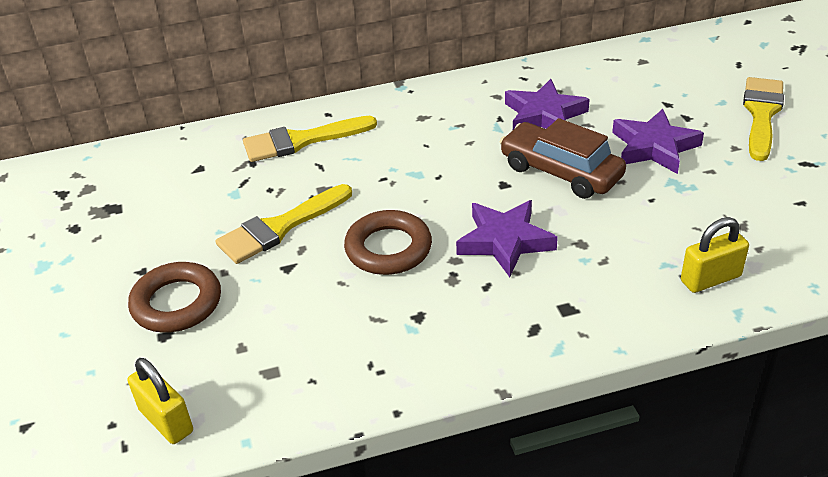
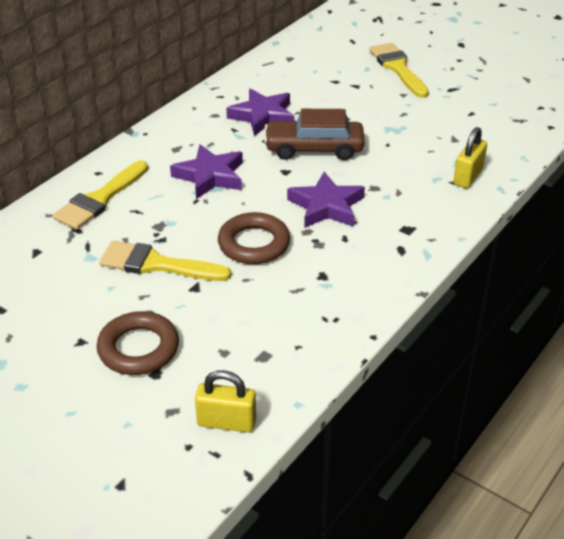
camera: 40 degrees left, 0 degrees up
(280, 227) = (157, 264): yellow brush -> yellow brush turned 90 degrees clockwise
(654, 147) = (355, 111): purple star -> purple star (210, 176)

